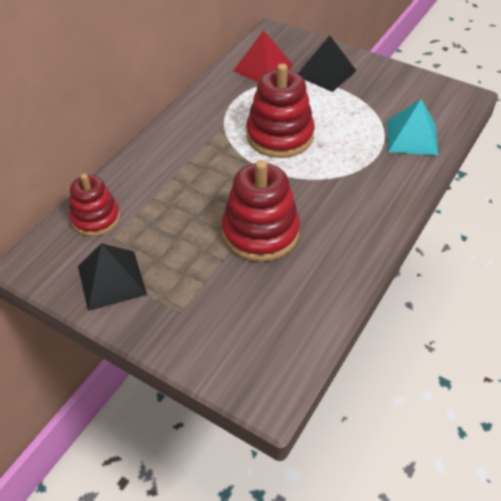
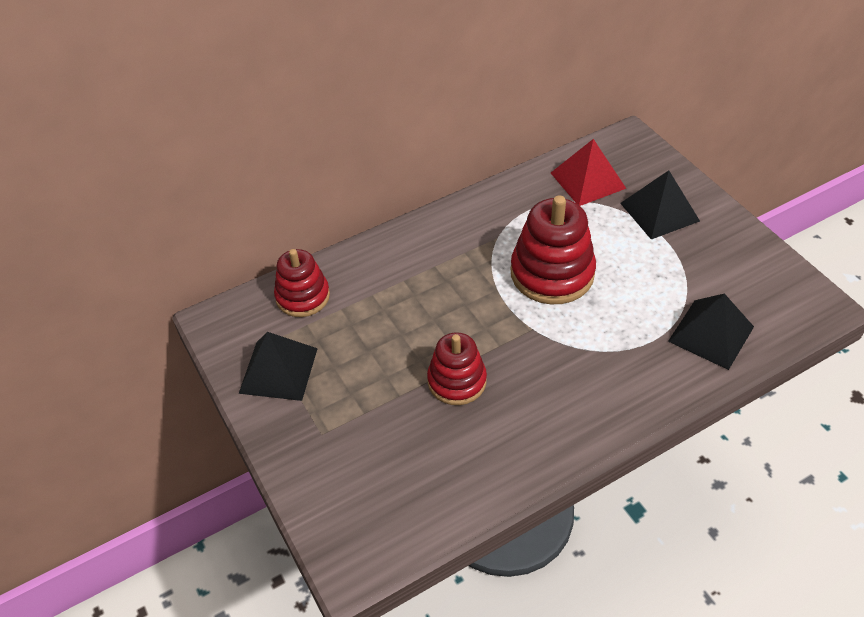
camera: 30 degrees right, 0 degrees up
(260, 232) = (457, 381): red stacking toy -> red stacking toy, size x0.64
(412, 137) = (711, 333): turquoise pyramid -> black pyramid

